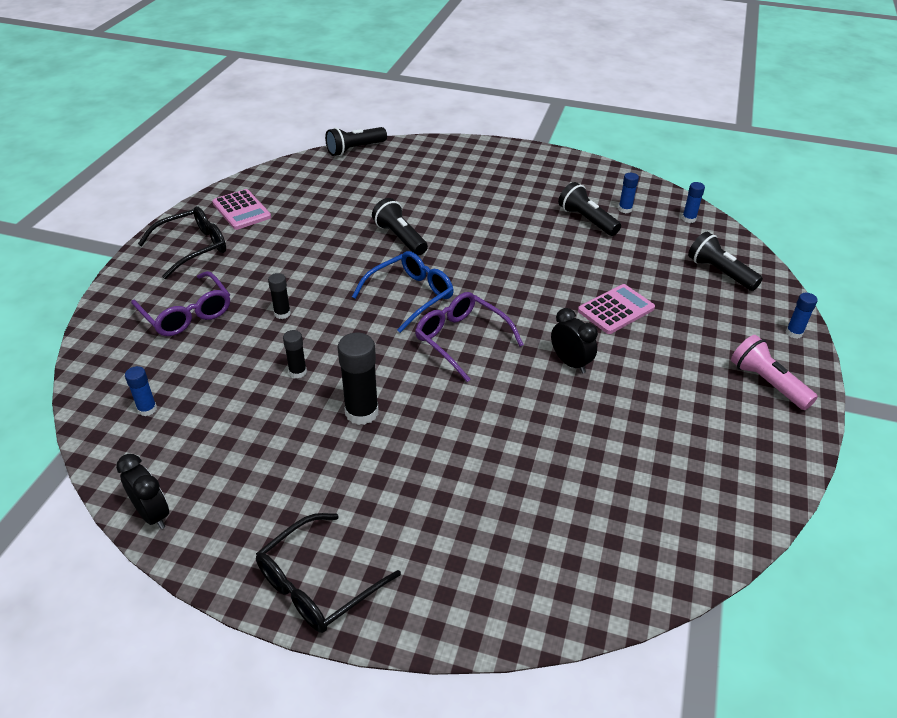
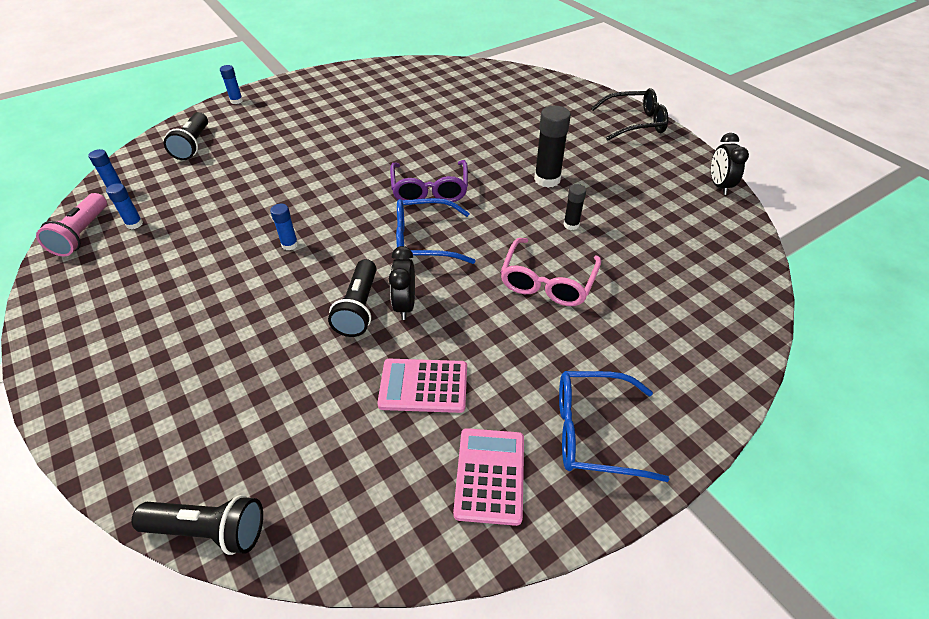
camera: 140 degrees left, 5 degrees up
(147, 409) = (707, 252): blue glue stick -> blue glue stick (290, 245)
(186, 313) = (641, 330): purple glasses -> none
(192, 248) = (595, 432): black glasses -> blue glasses
(282, 313) = (547, 281): black glue stick -> pink glasses
(570, 363) = (383, 145): black clock -> black clock (405, 305)
(587, 220) = (182, 231): black flashlight -> none
(616, 310) = (301, 158): pink calculator -> pink calculator (423, 386)
(767, 383) = (301, 91): pink flashlight -> pink flashlight (82, 234)

